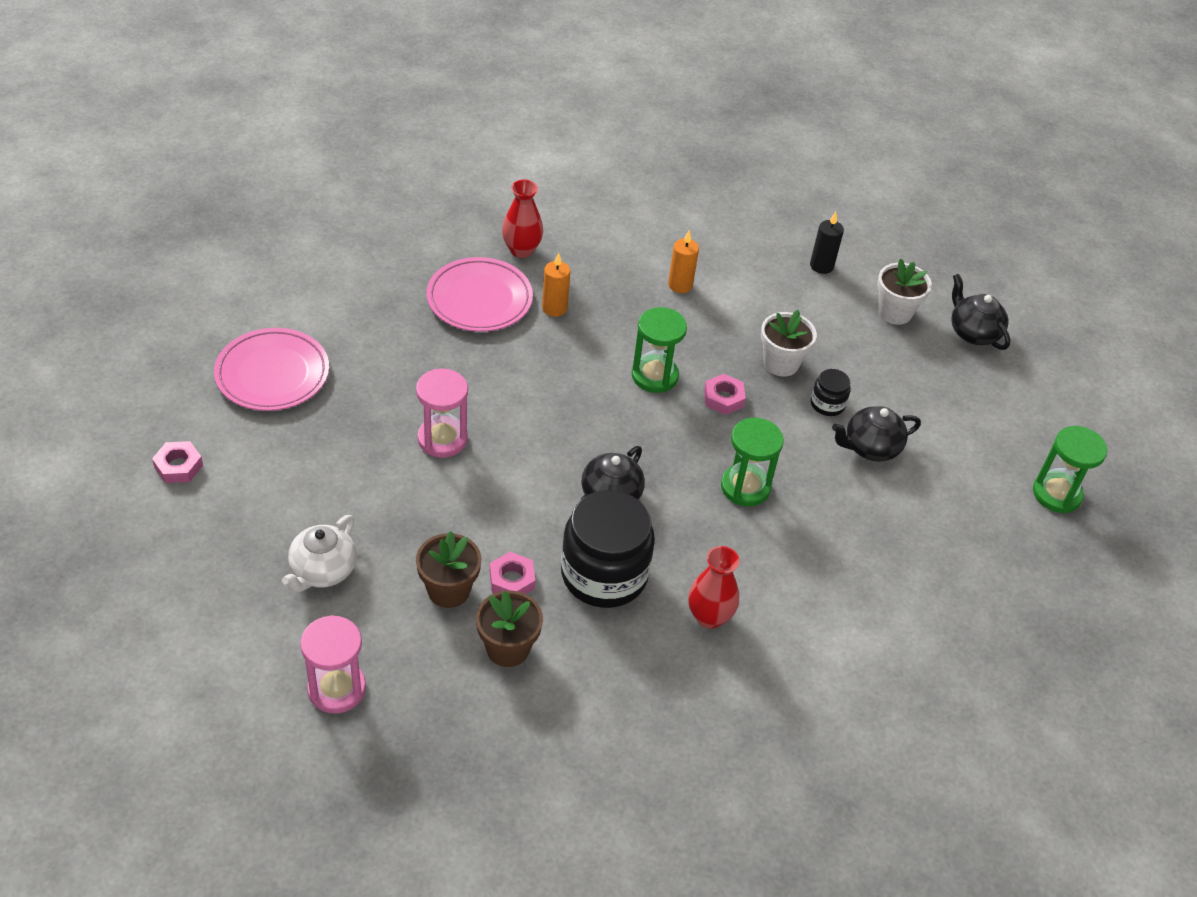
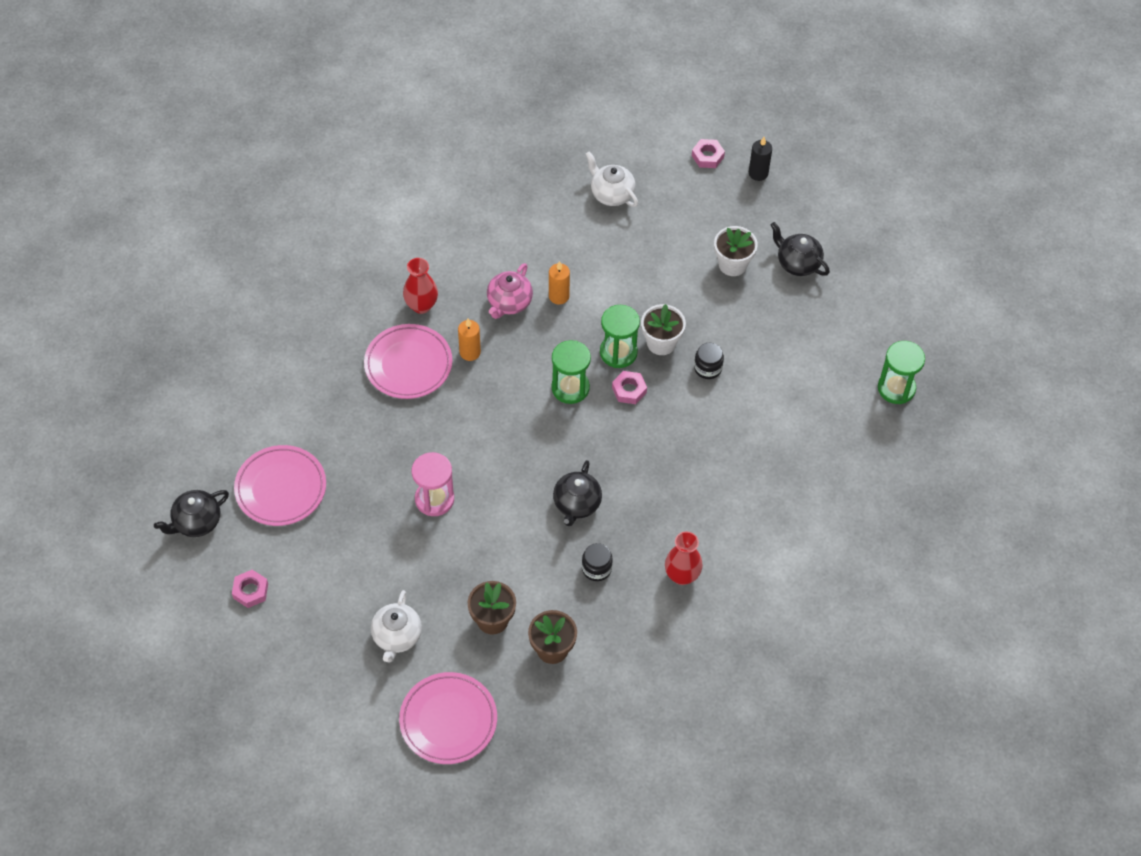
camera: 15 degrees left, 10 degrees up
(336, 689) = (448, 720): pink hourglass -> pink plate
(512, 580) = (533, 596): pink nut -> pink nut (707, 156)
(604, 574) = (596, 568): black jar -> black jar, size x0.45
(620, 275) = (509, 303): none -> pink teapot
(745, 487) = (671, 462): green hourglass -> green hourglass (618, 352)
(779, 210) = (611, 194): none -> white teapot
(821, 266) = (662, 239): black candle -> black candle (758, 173)
(870, 448) = (751, 395): black teapot -> black teapot (196, 522)

